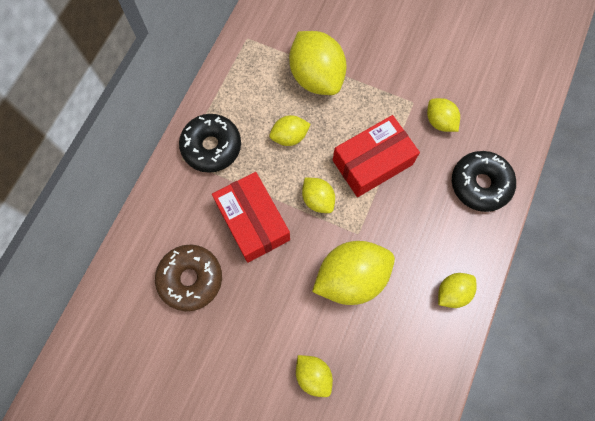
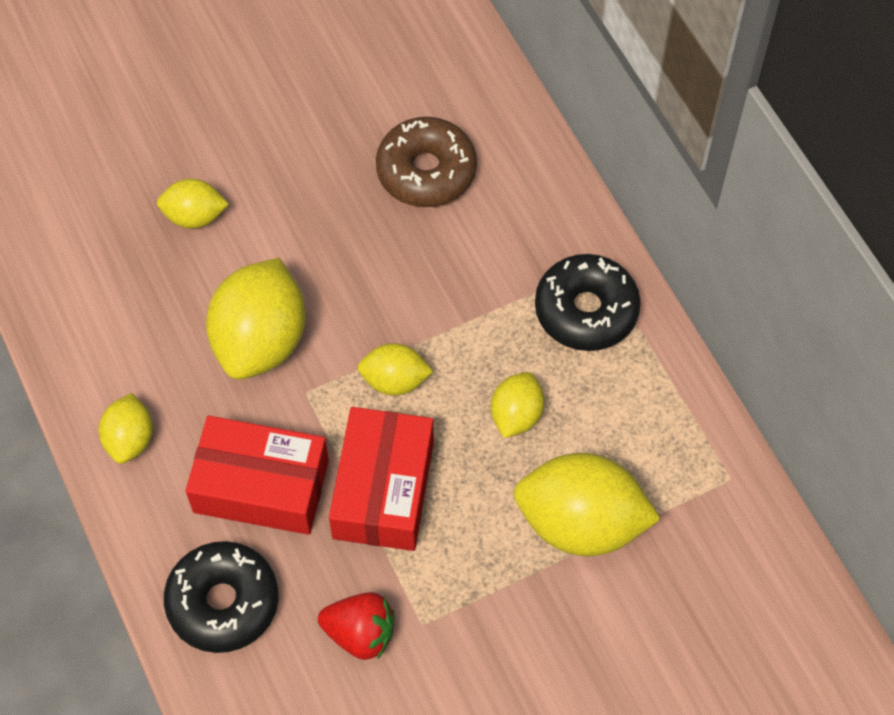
camera: 130 degrees right, 10 degrees down
(253, 222) = (435, 285): red box -> red box (261, 486)
(439, 121) = (360, 633): yellow lemon -> red strawberry

